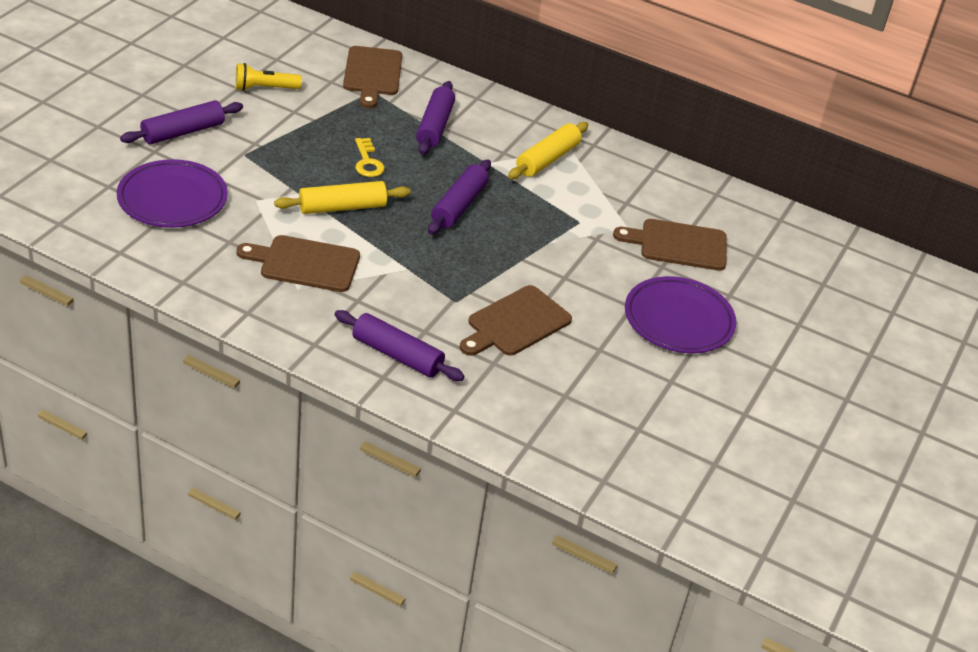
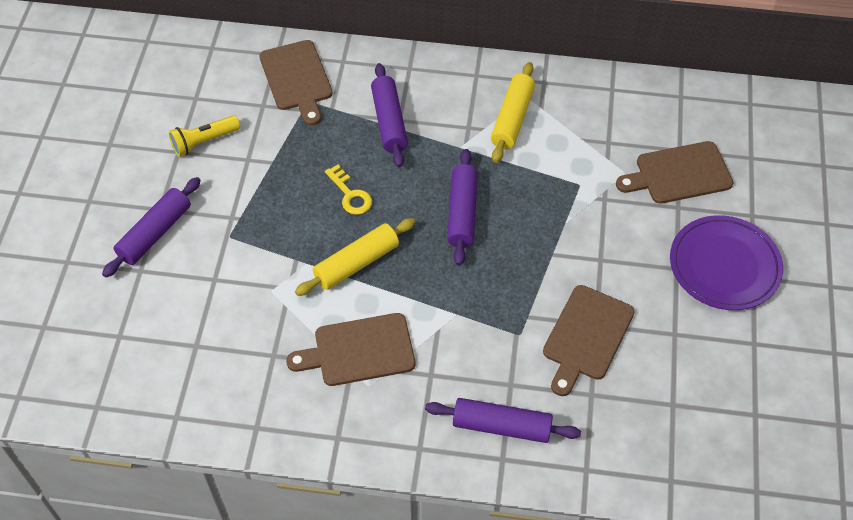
camera: 15 degrees left, 15 degrees up
(172, 199) = (190, 325): purple plate -> none

